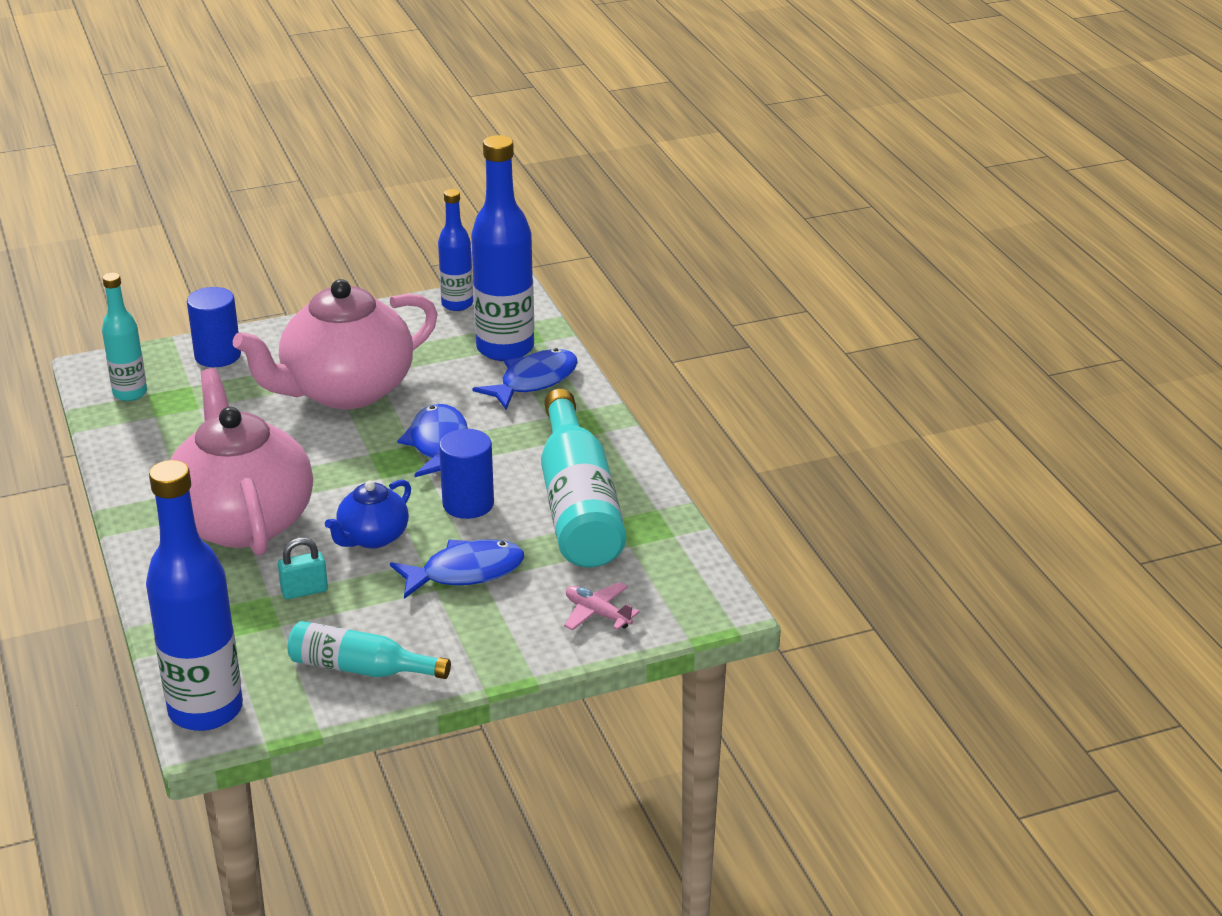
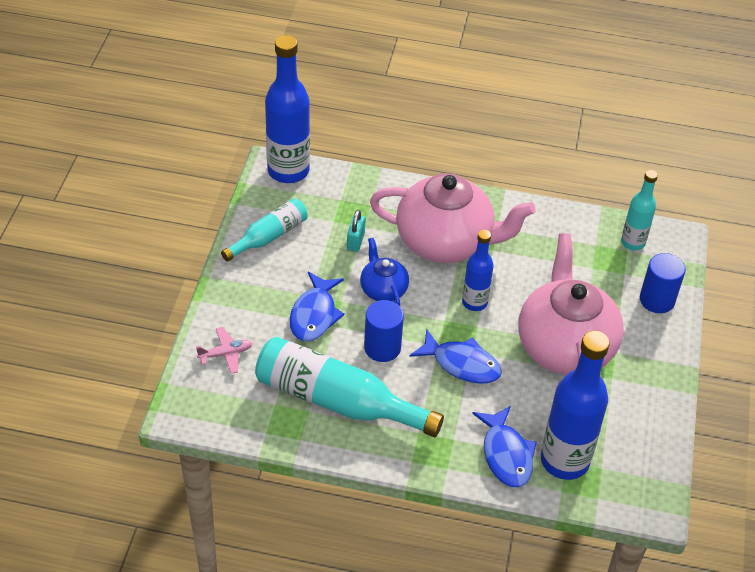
camera: 120 degrees right, 15 degrees up
(457, 304) = (652, 464): blue bottle -> blue bottle (474, 302)

